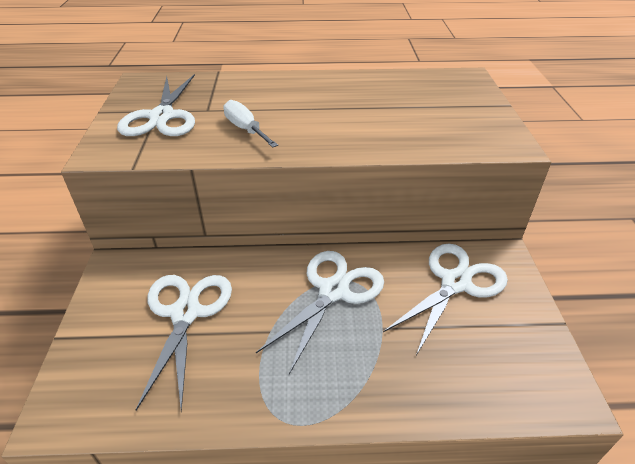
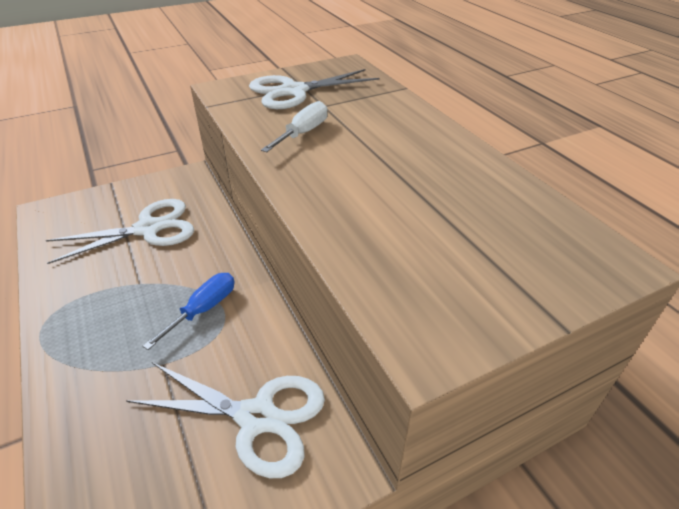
camera: 65 degrees right, 0 degrees up
(333, 291) = (203, 309): white scissors -> blue screwdriver

